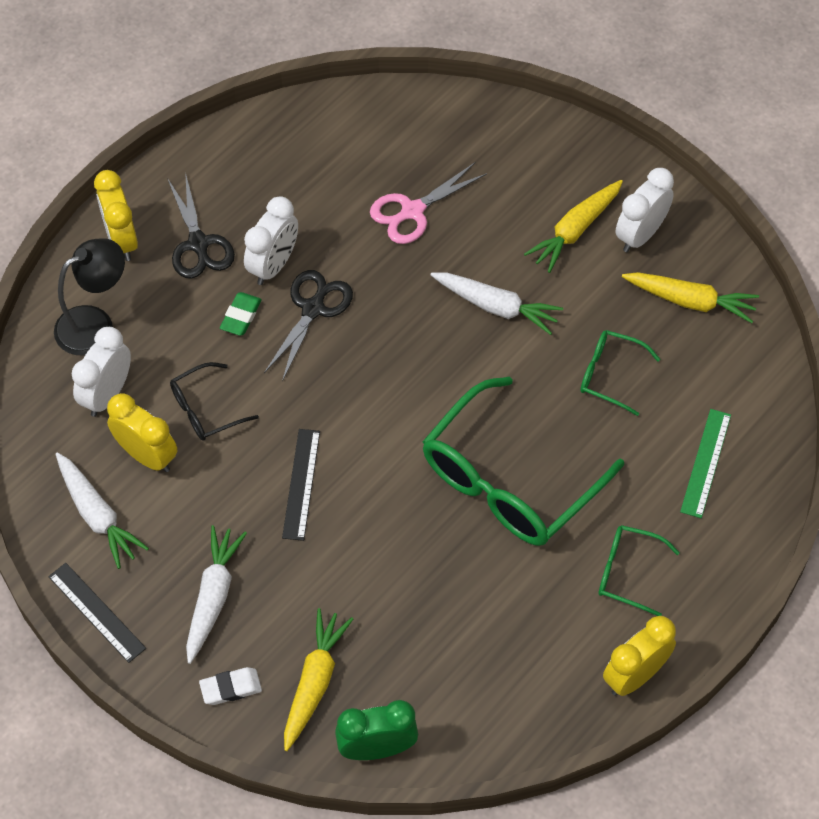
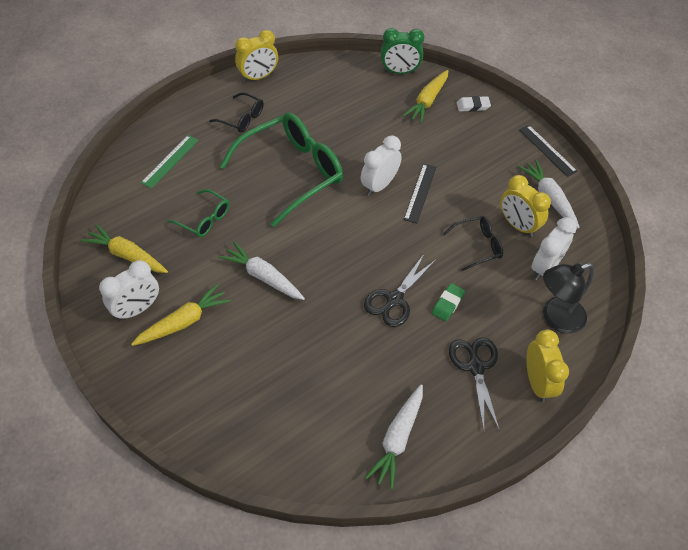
camera: 170 degrees left, 5 degrees down
(213, 596) = (479, 146): white carrot -> white carrot (397, 439)
(273, 265) = (419, 338): white clock -> white clock (379, 185)
(413, 211) = (302, 362): pink scissors -> none
(628, 573) = (241, 118): green glasses -> black glasses

